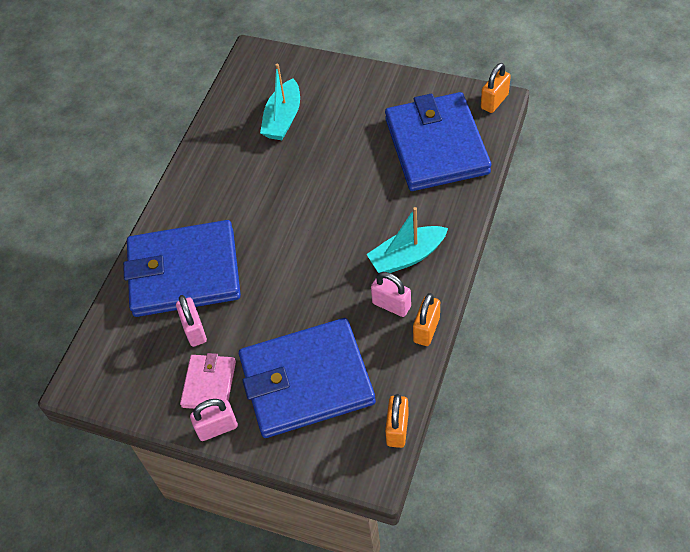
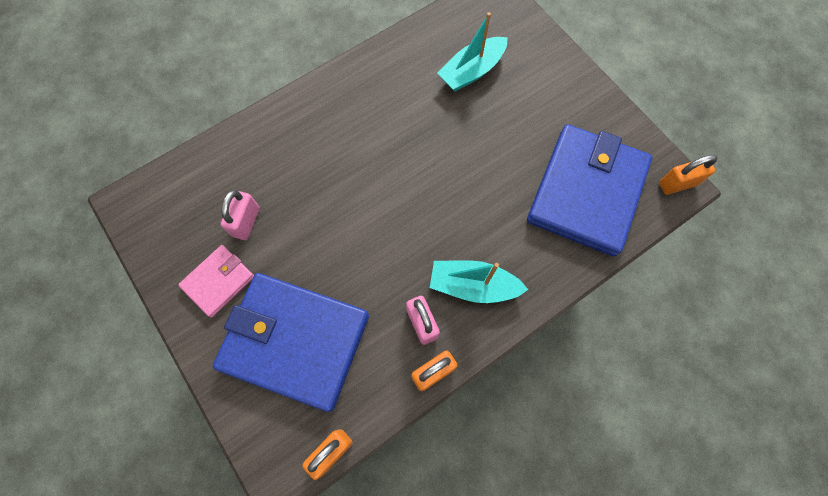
camera: 30 degrees right, 15 degrees up
(184, 272) = (280, 161): blue wallet -> none
(217, 428) = (193, 328): pink padlock -> none

